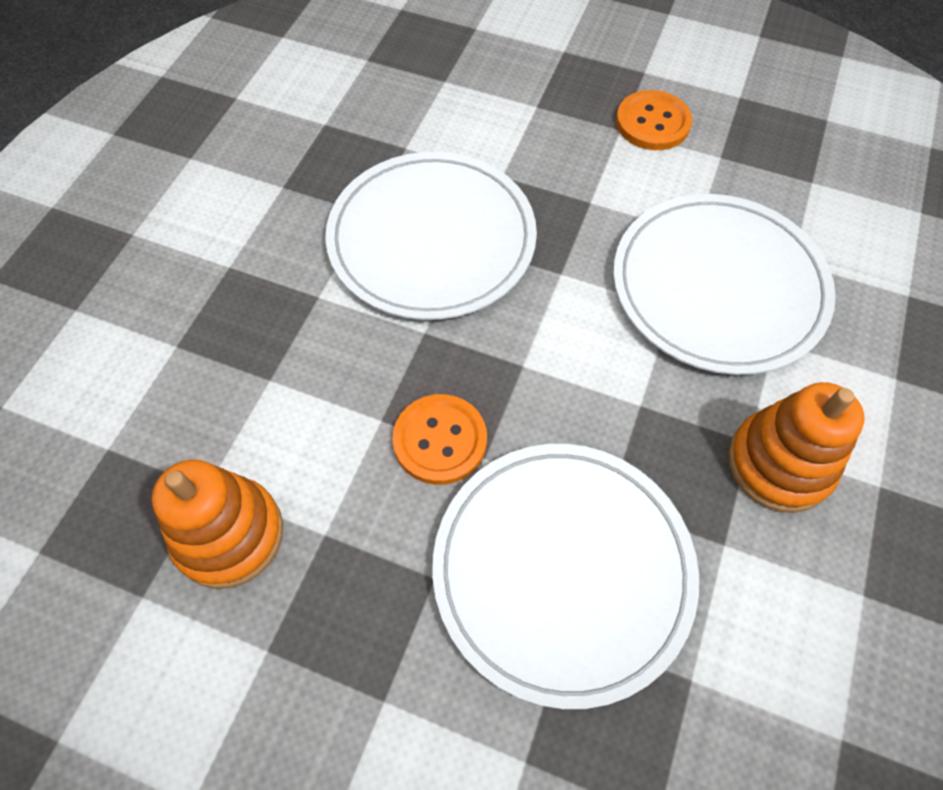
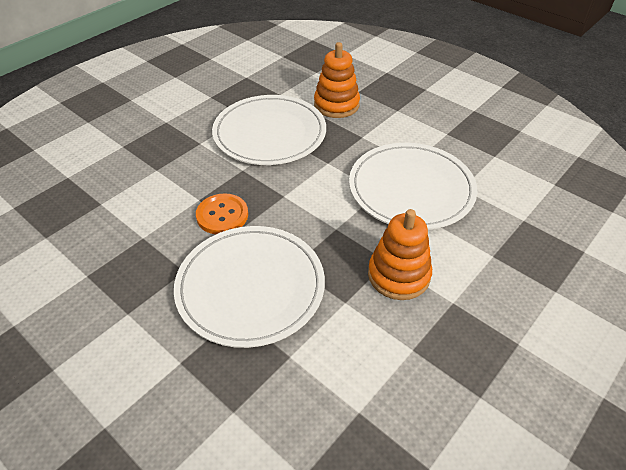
camera: 20 degrees right, 15 degrees down
(229, 535) = (99, 225): orange stacking toy -> orange stacking toy (336, 105)
(652, 123) = (417, 111): orange button -> none

